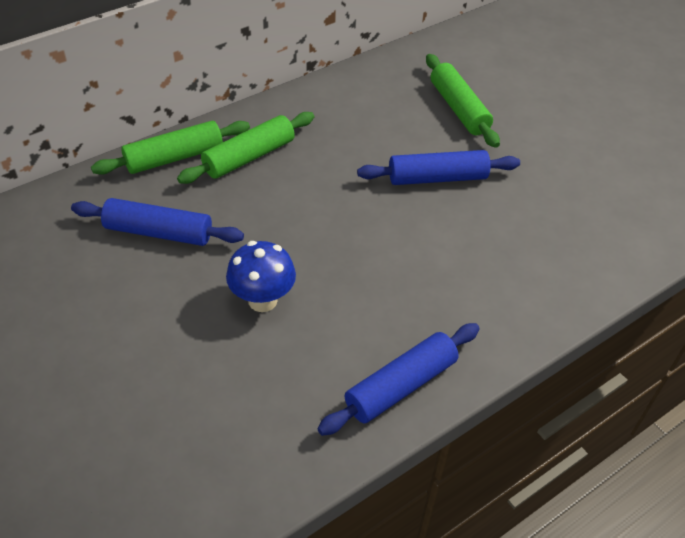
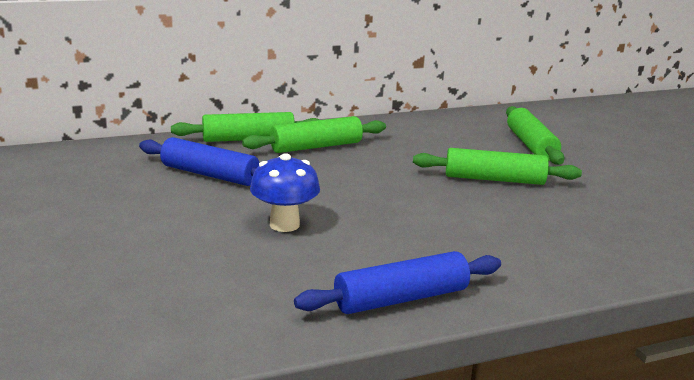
camera: 15 degrees right, 25 degrees down
(437, 178) = (494, 179): blue rolling pin -> green rolling pin

